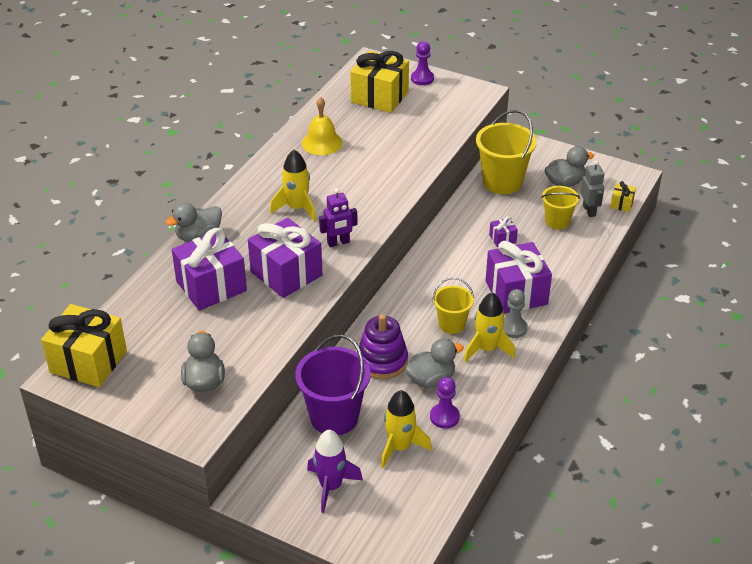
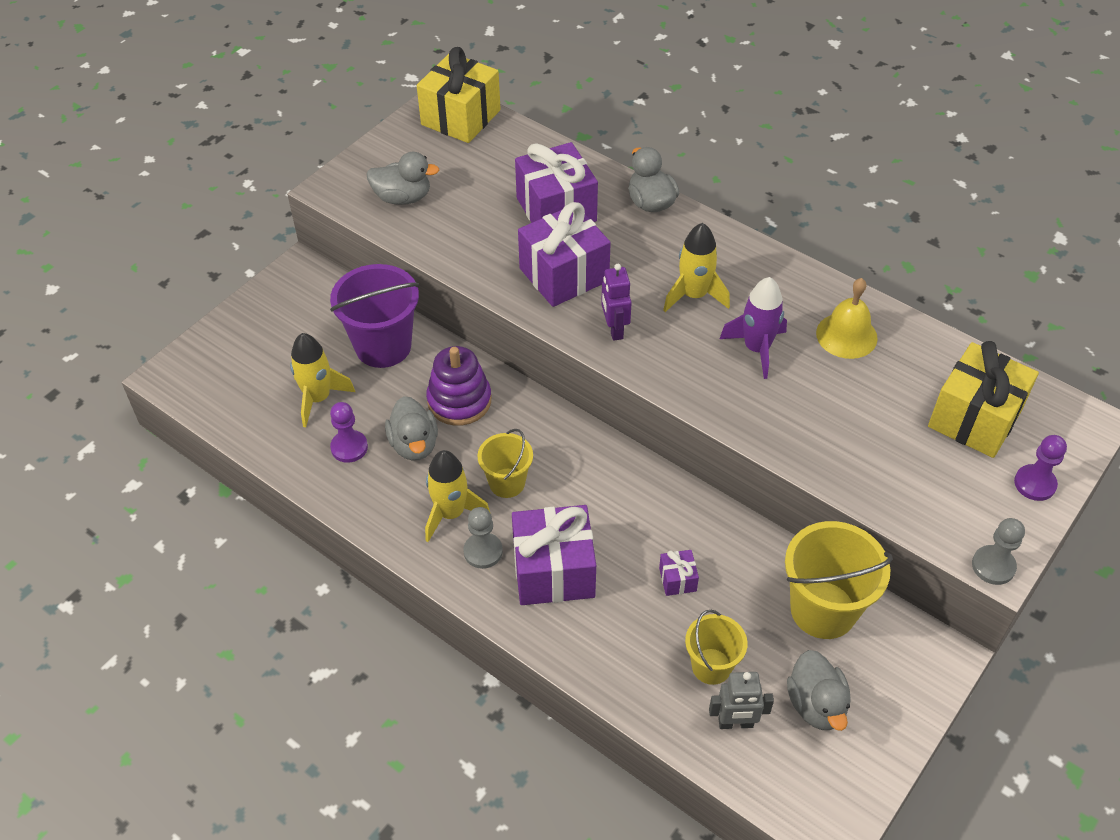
camera: 100 degrees right, 10 degrees up
(330, 486) = (286, 333): purple rocket -> purple rocket (756, 349)
(483, 93) = (993, 566): none -> grey pawn
(621, 204) = (749, 782): yellow gift -> none

